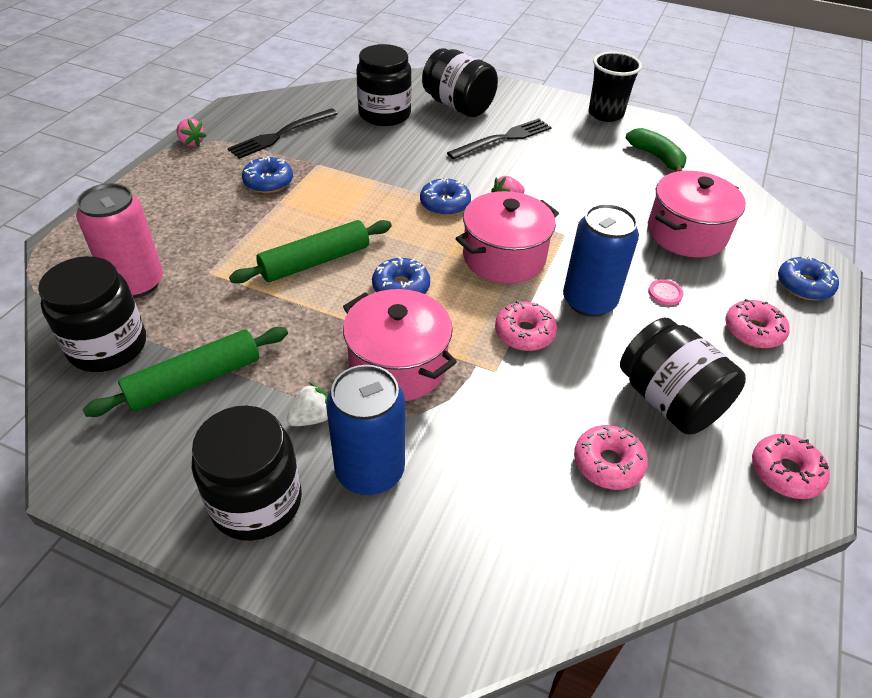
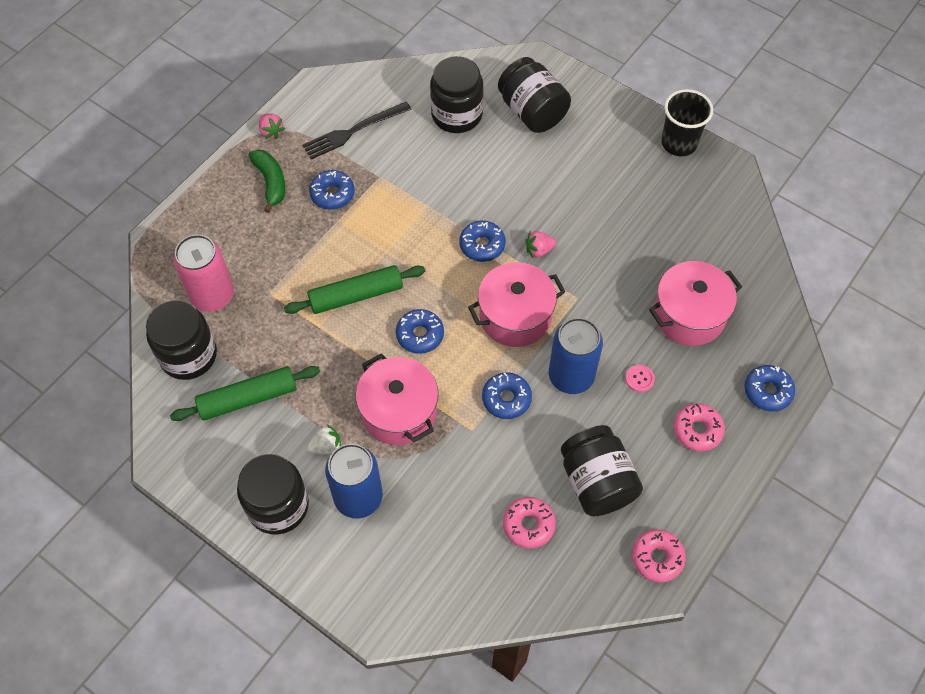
camera: 15 degrees right, 15 degrees up
(503, 139) = (562, 166): black fork -> none
(524, 333) = (506, 399): pink donut -> blue donut
(657, 157) = (705, 213): green banana -> green banana (271, 182)

